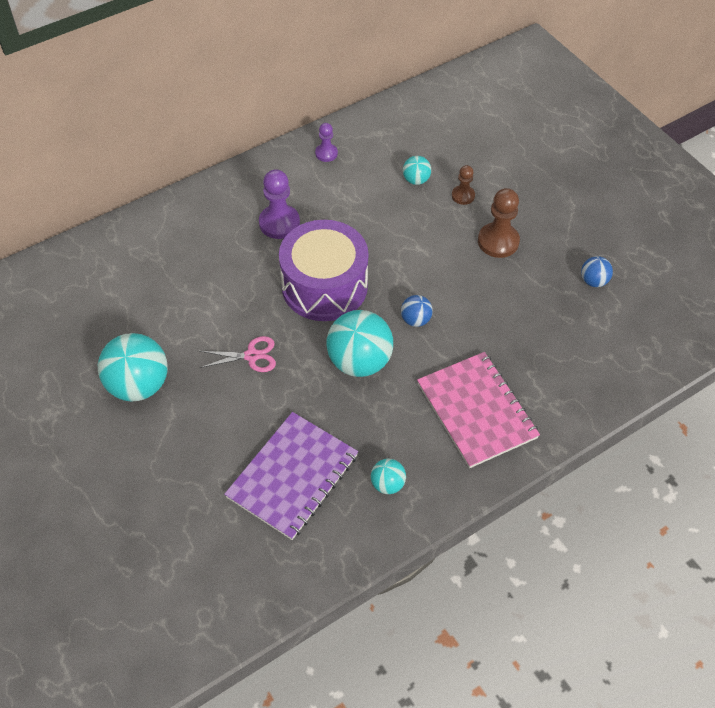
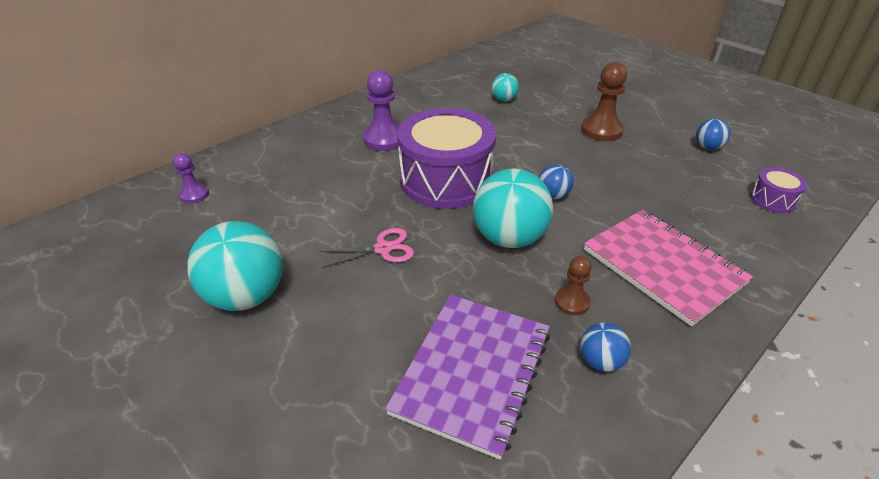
camera: 10 degrees left, 15 degrees down
(326, 153) = (414, 91): purple pawn -> purple pawn (194, 195)
(387, 484) = (600, 361): turquoise ball -> blue ball
(463, 196) = (551, 105): brown pawn -> brown pawn (572, 302)
(615, 356) = (772, 200): none -> purple drum

